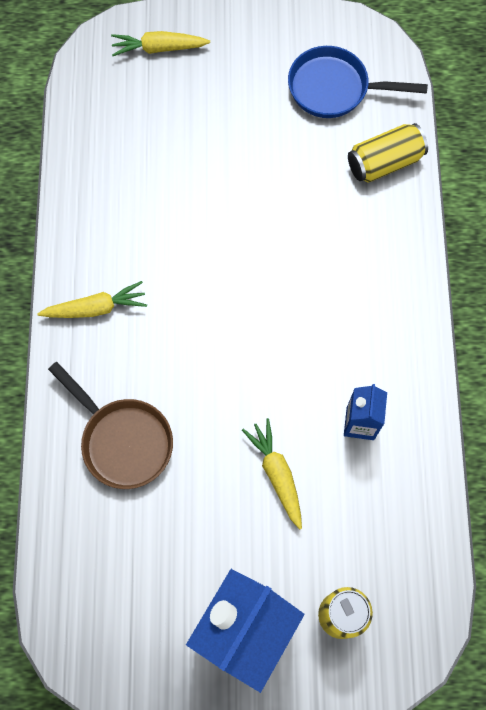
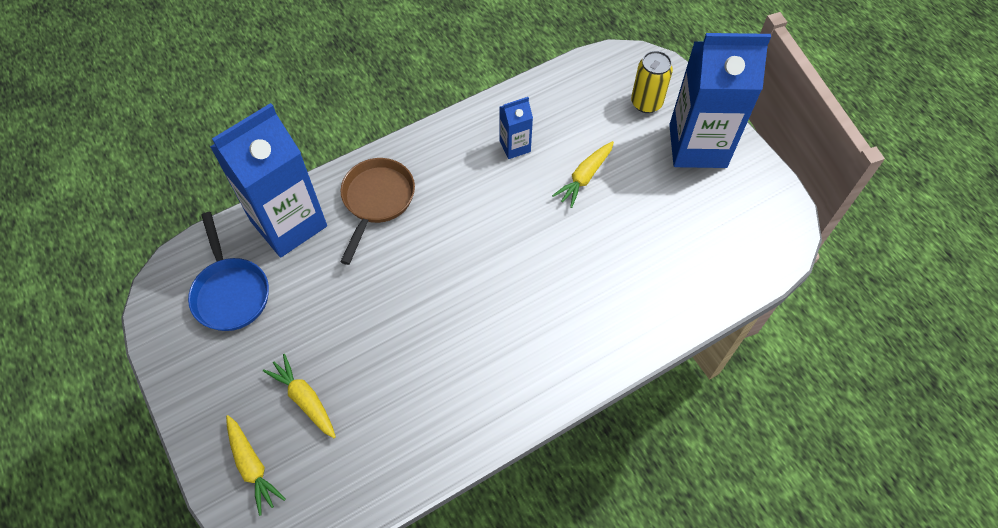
camera: 120 degrees left, 10 degrees down
(96, 308) = (543, 366): yellow carrot -> yellow carrot (304, 399)
(123, 440) = (632, 285): brown pan -> brown pan (377, 201)
(384, 162) = (288, 223): yellow can -> blue carton

